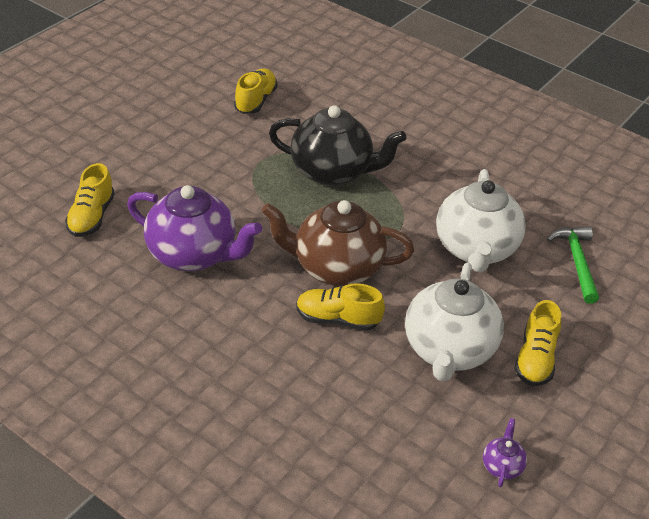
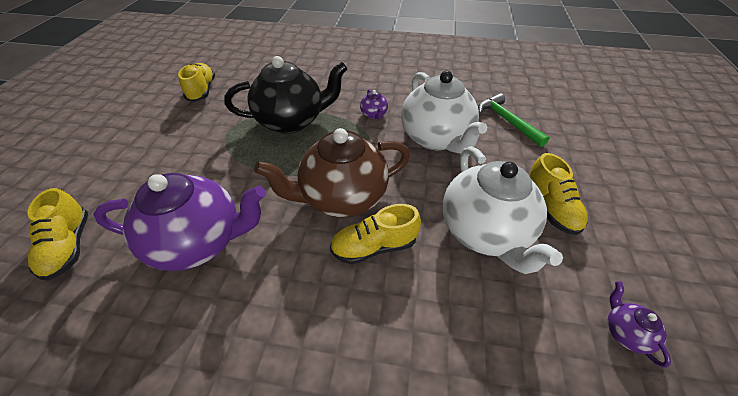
camera: 25 degrees left, 5 degrees up
(426, 197) = (374, 114): none -> purple teapot

